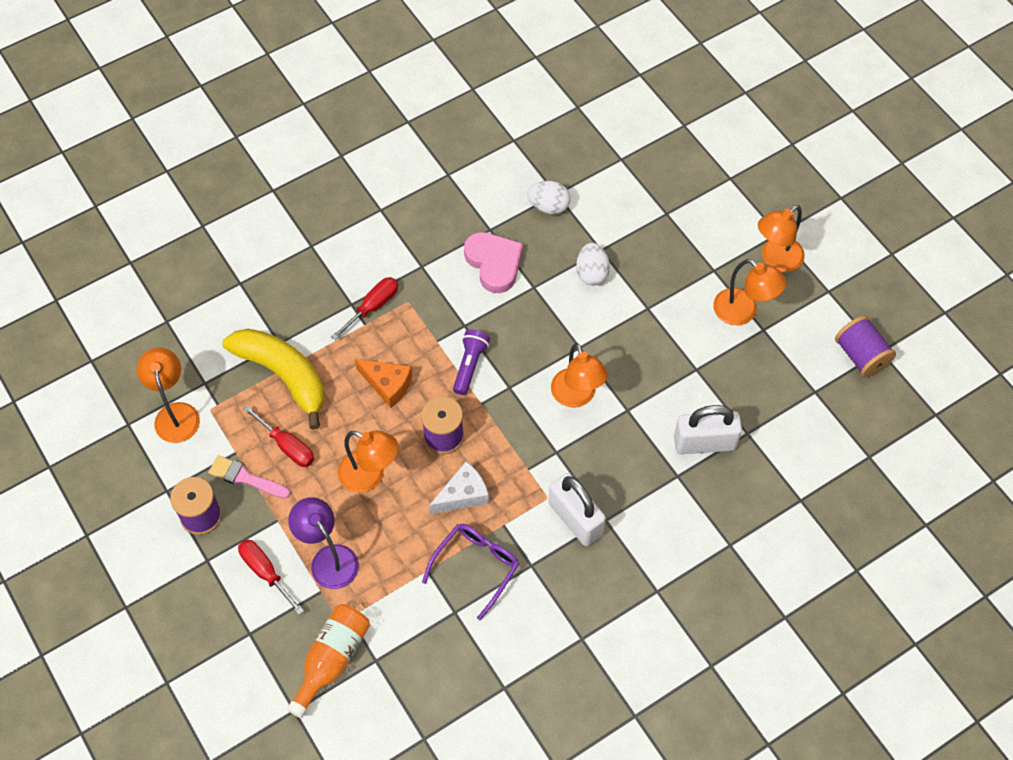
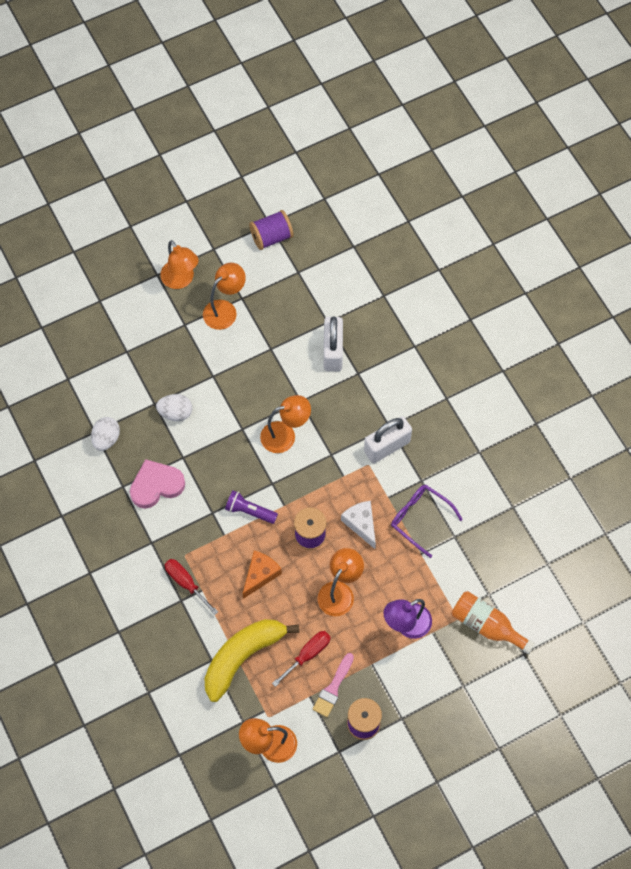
camera: 85 degrees left, 5 degrees up
(265, 572) = (414, 673): red screwdriver -> none

